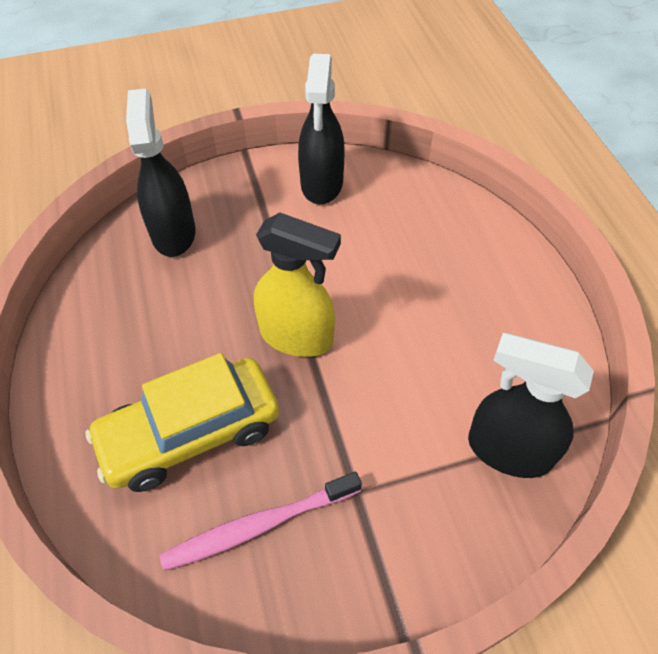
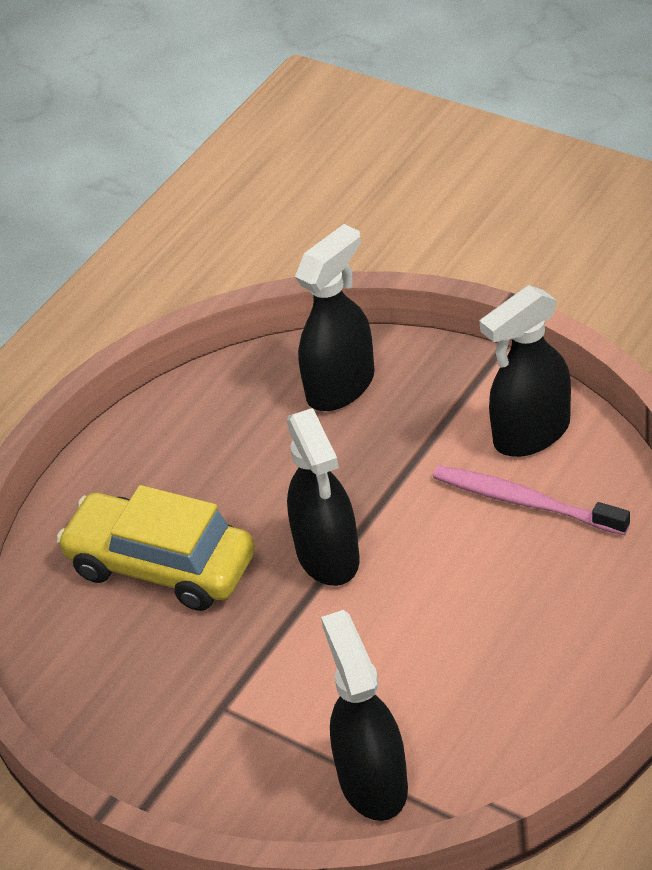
camera: 55 degrees right, 10 degrees down
(258, 525) = (129, 668): pink toothbrush -> pink toothbrush (525, 502)
(297, 336) = (328, 556): yellow spray bottle -> black spray bottle

